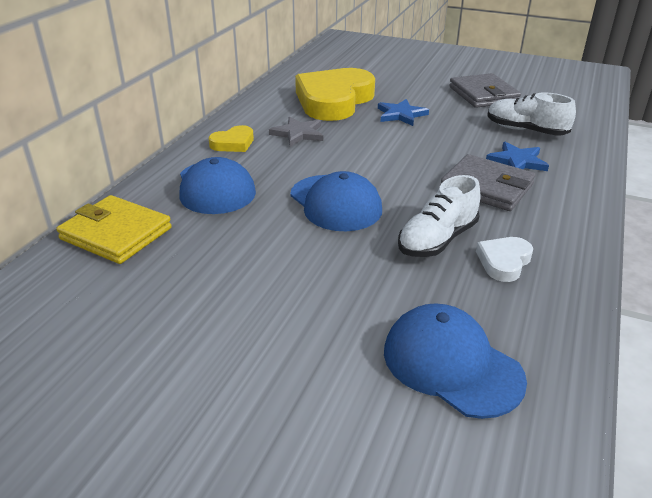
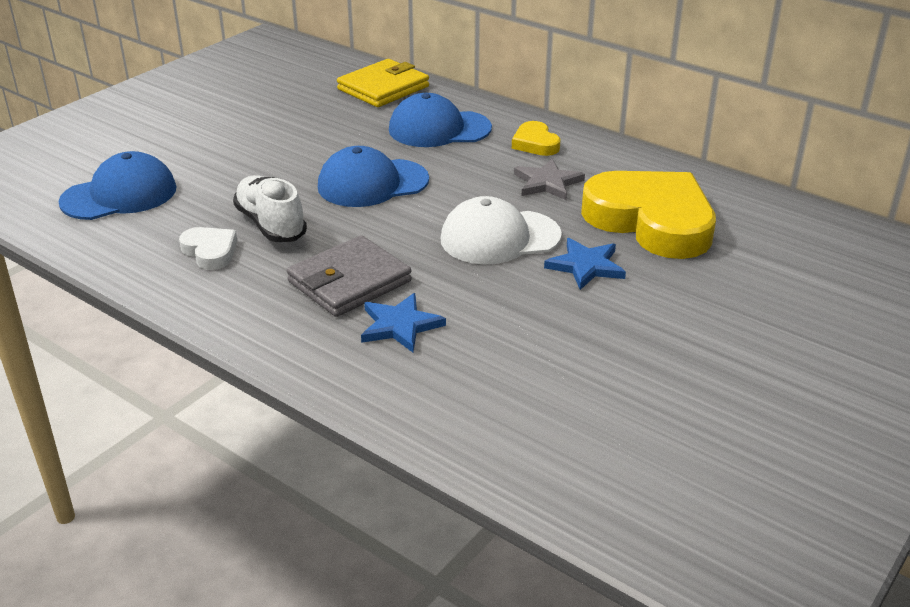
camera: 105 degrees right, 0 degrees up
(386, 142) = (499, 237): none -> white cap
(483, 94) = (652, 368): grey wallet -> none
(525, 130) = (492, 366): white shoe -> none

